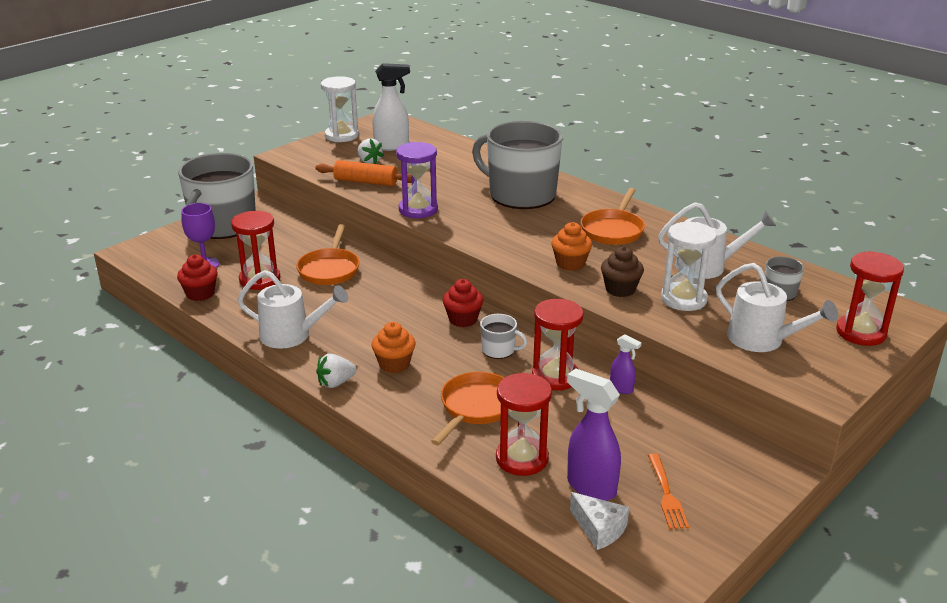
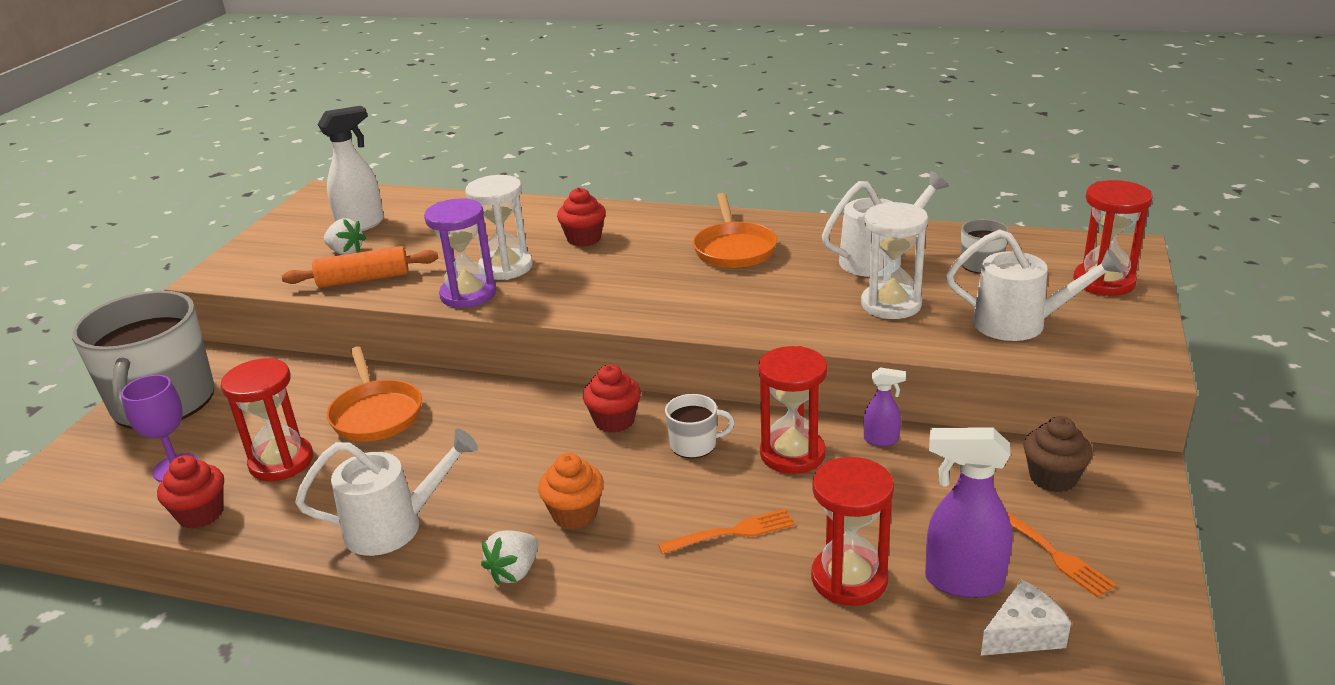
camera: 25 degrees left, 0 degrees up
(341, 136) = (278, 229): white hourglass -> white hourglass (506, 267)
(476, 407) = (732, 532): orange pan -> orange fork
(520, 194) = (584, 239): grey mug -> red cupcake
(570, 264) = (723, 304): orange cupcake -> none
(599, 529) = (1023, 634): white cheese -> white cheese turned 45 degrees counterclockwise
(620, 289) = (810, 316): brown cupcake -> brown cupcake (1053, 478)

